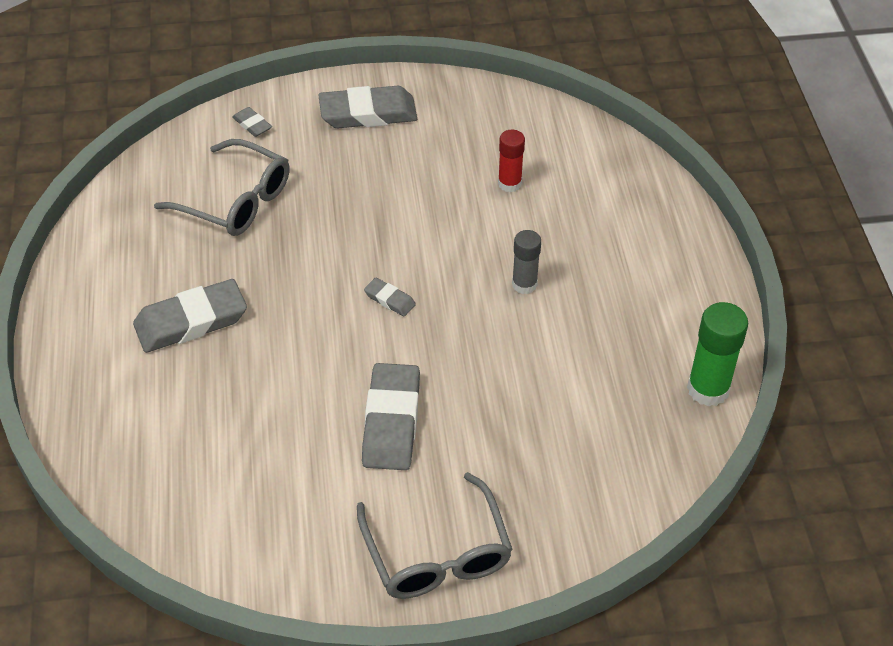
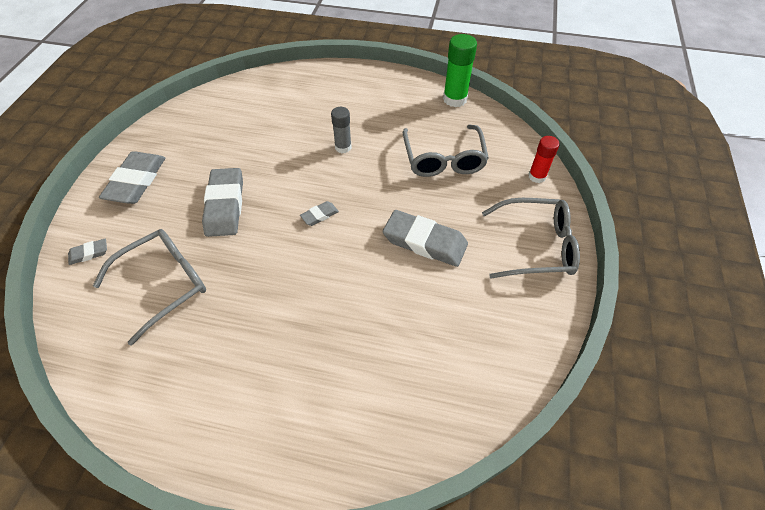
camera: 70 degrees left, 5 degrees up
(191, 321) = (274, 345): grey eraser -> grey eraser (225, 205)
(509, 183) = (256, 130): red glue stick -> red glue stick (537, 176)
(558, 406) = (444, 159): none -> grey glasses

